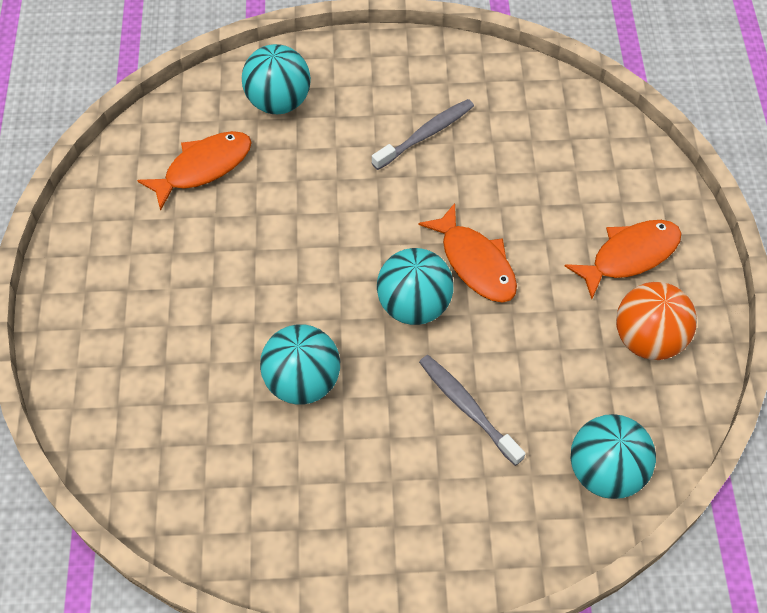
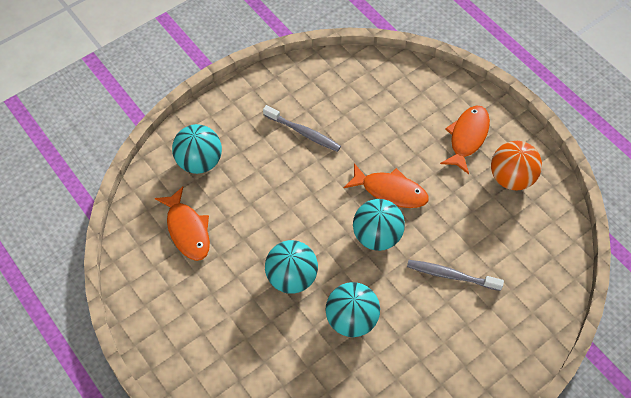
camera: 35 degrees left, 0 degrees up
(203, 168) = (187, 230): orange fish -> orange fish turned 135 degrees clockwise
(425, 135) = (303, 132): grey toothbrush -> grey toothbrush turned 105 degrees clockwise
(605, 471) = (545, 263): turquoise ball -> turquoise ball (292, 277)

